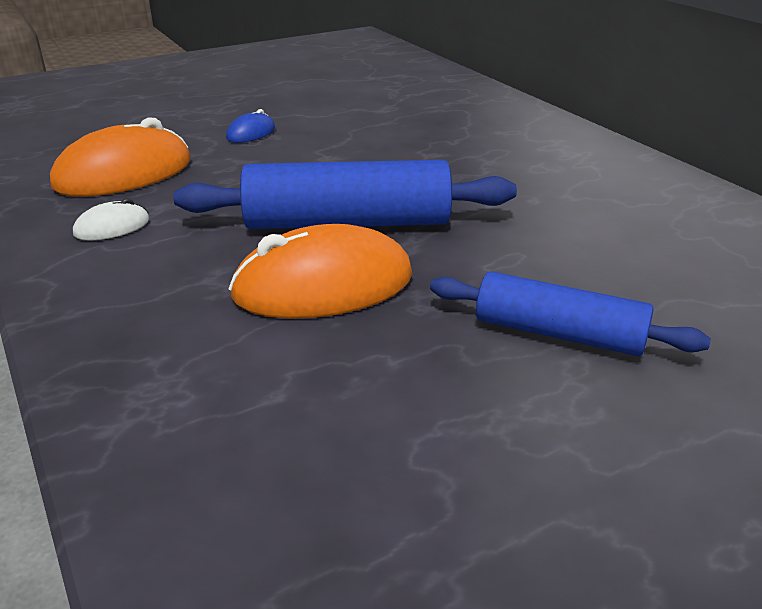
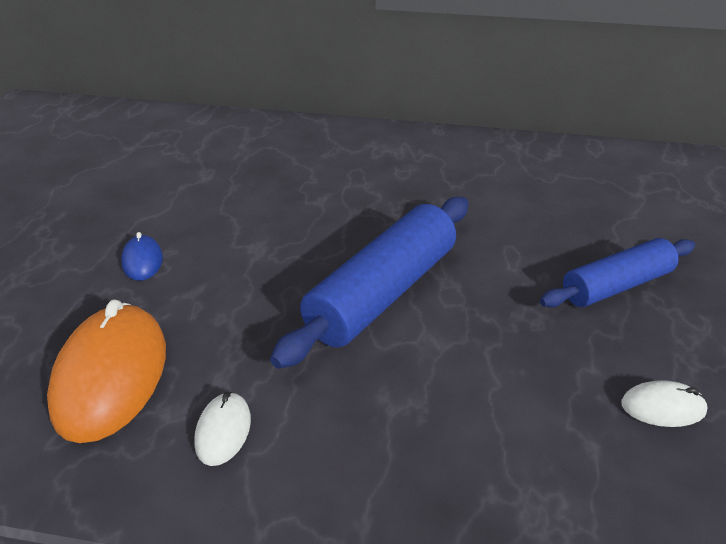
camera: 50 degrees left, 5 degrees up
(323, 286) = (465, 352): orange mouse -> none
(389, 423) = (663, 407): none -> white mouse

